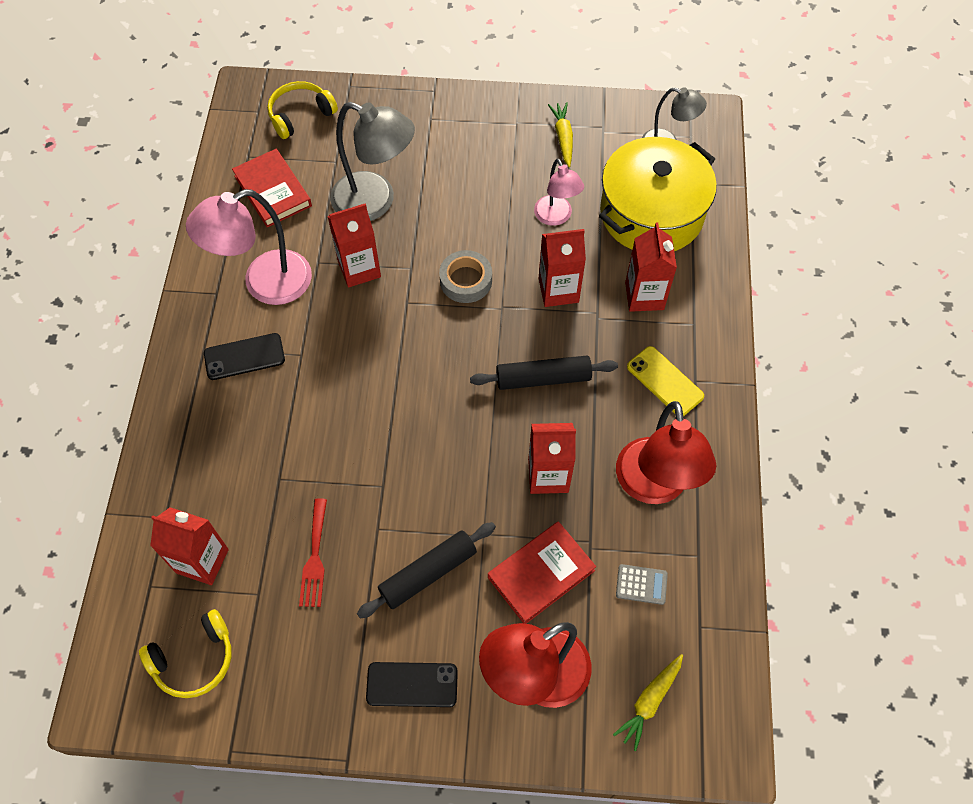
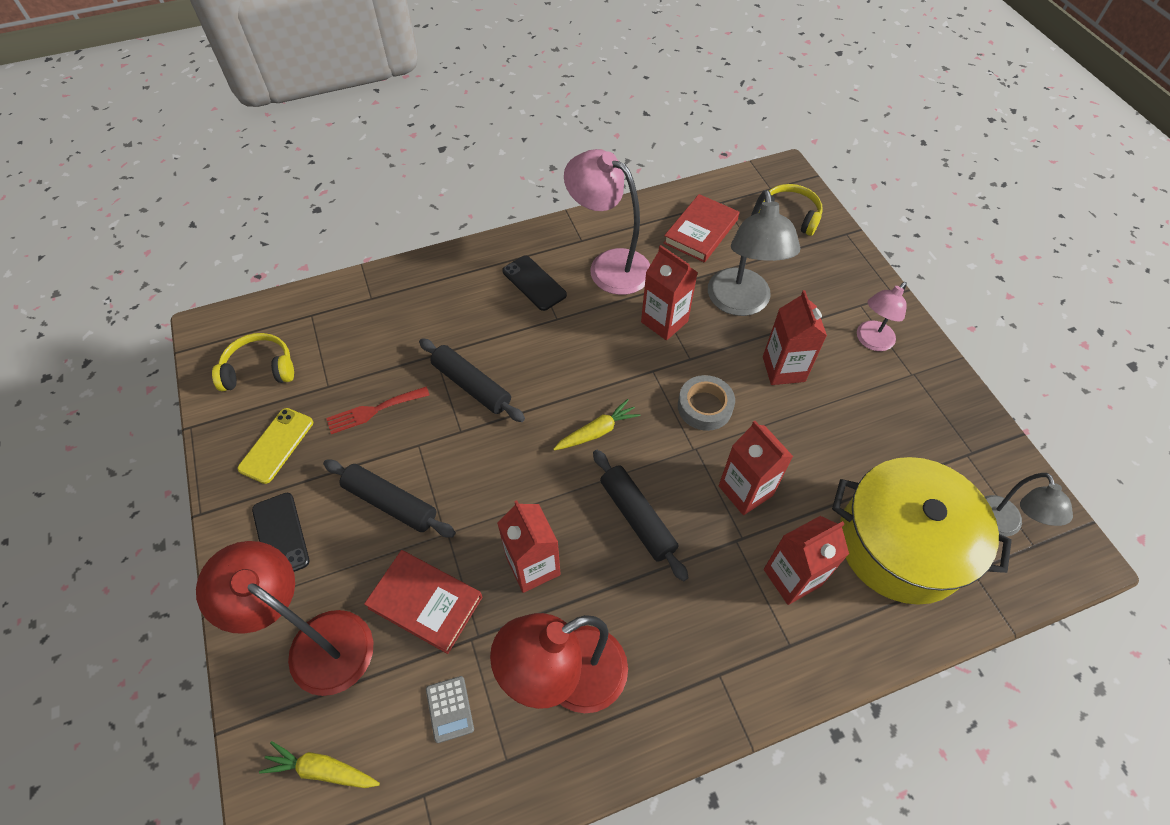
camera: 65 degrees right, 5 degrees down
(194, 660) = (259, 369): yellow headphones -> yellow headphones turned 135 degrees clockwise
(202, 561) = (343, 337): red carton -> red carton (783, 369)
(336, 458) = (471, 386): none -> black rolling pin
(556, 217) = (829, 454): pink lamp -> pink lamp (871, 341)
(563, 137) = (929, 421): yellow carrot -> yellow carrot (597, 431)
(665, 381) = (699, 641): yellow phone -> yellow phone (276, 445)

